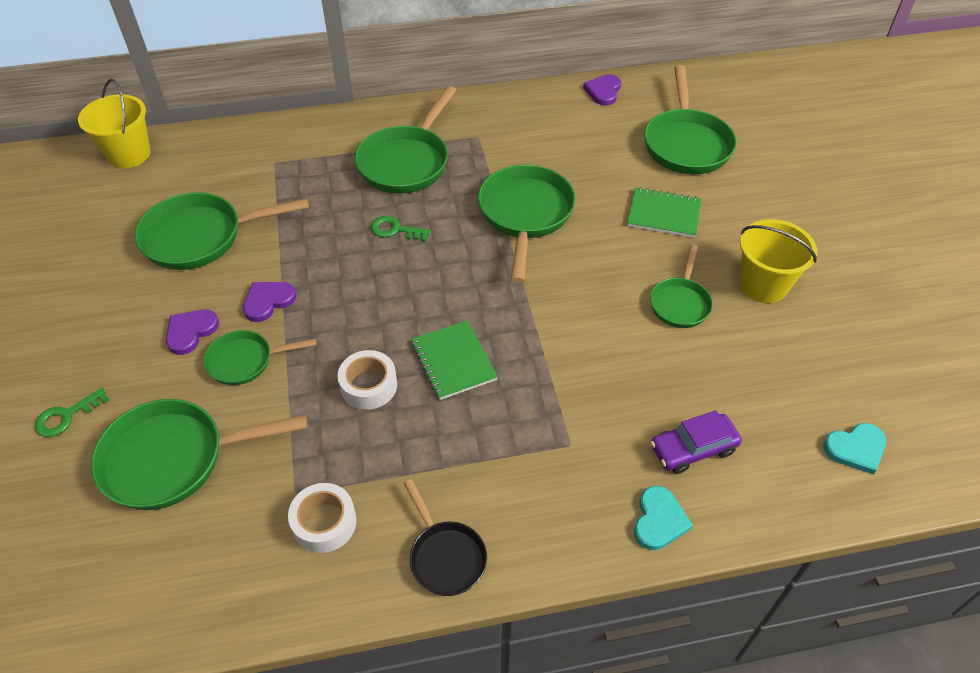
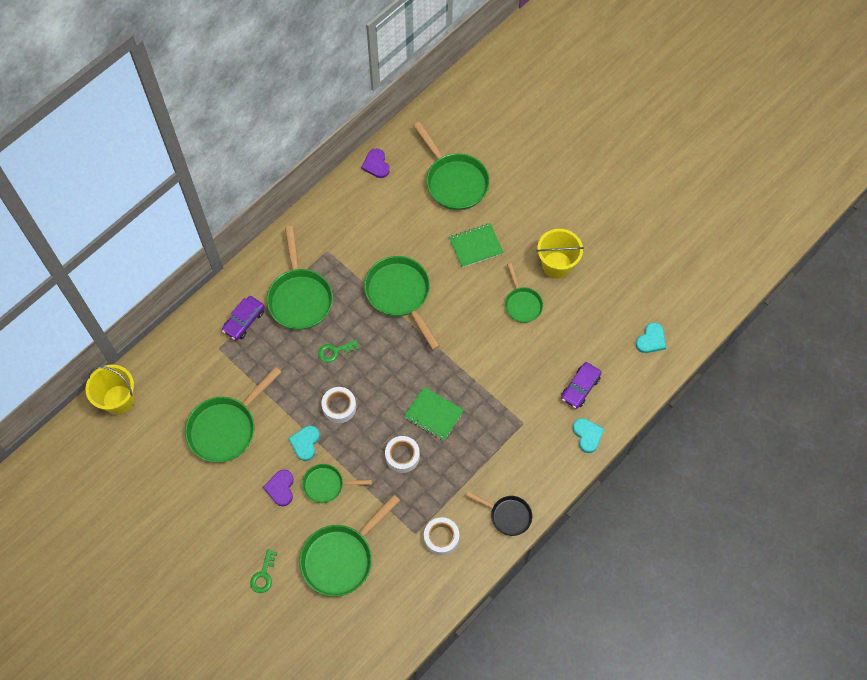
camera: 35 degrees left, 15 degrees up
(245, 361) = (326, 485): green pan -> green pan turned 45 degrees clockwise
(268, 301) = (305, 443): purple heart -> turquoise heart
(326, 153) = (244, 321): none -> purple car
(345, 287) = (339, 407): none -> white tape

